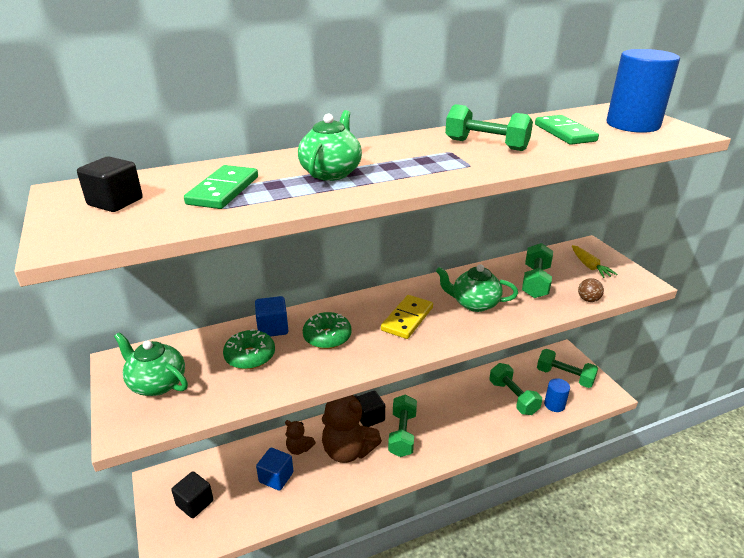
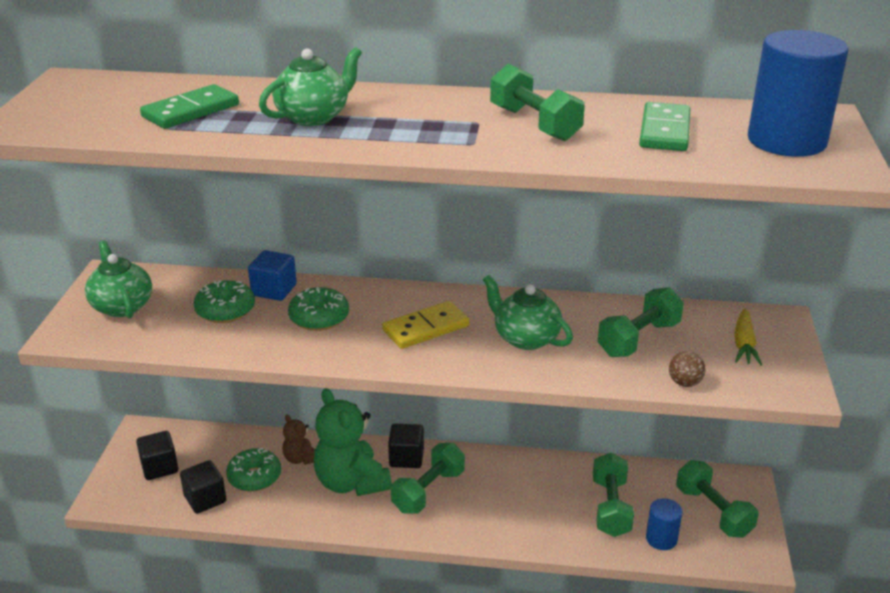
camera: 30 degrees right, 0 degrees up
(115, 202) = (91, 100): black cube -> black cube (205, 499)
(276, 477) = (254, 477): blue cube -> green donut
(348, 450) = (351, 482): brown teddy bear -> green teddy bear

